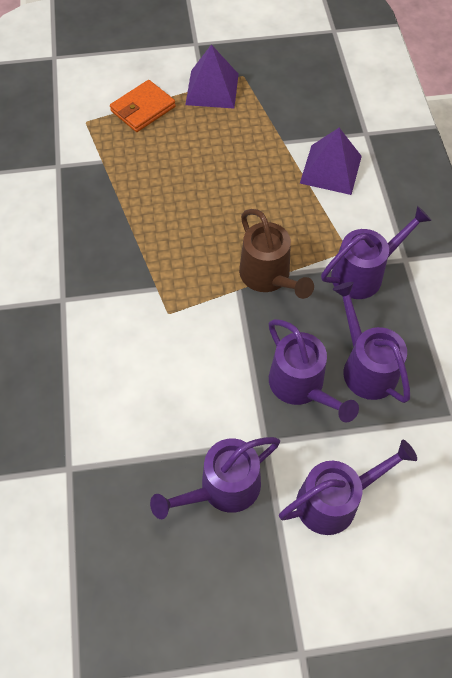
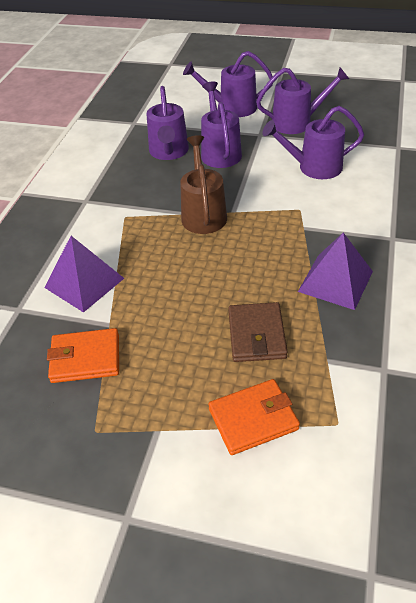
camera: 155 degrees left, 15 degrees down
(162, 165) = (256, 335): none -> brown wallet
(212, 89) = (148, 421): purple pyramid -> purple pyramid (335, 281)
(282, 113) = (85, 358): none -> orange wallet
(364, 273) = (125, 199): purple watering can -> purple watering can (313, 167)

